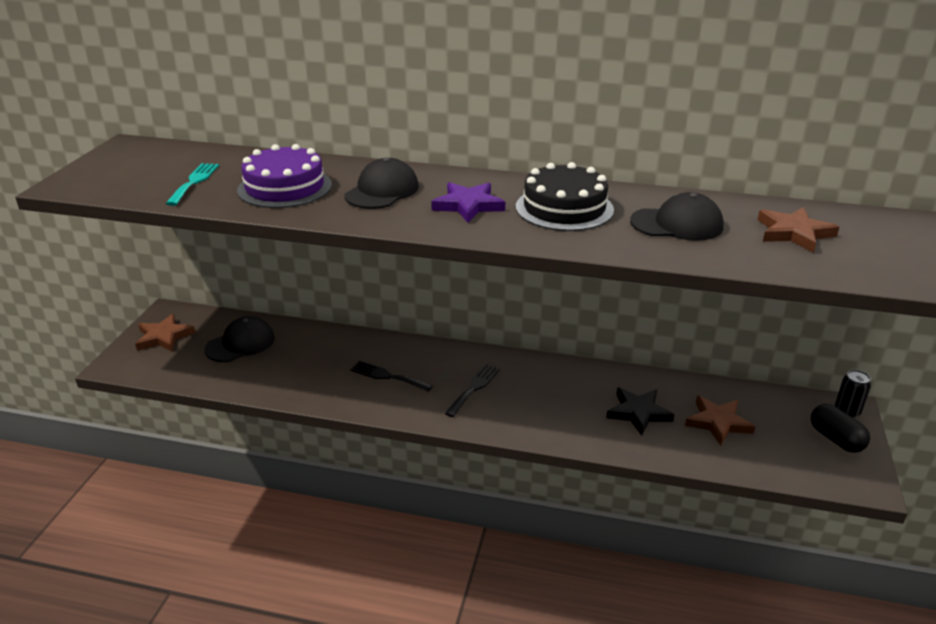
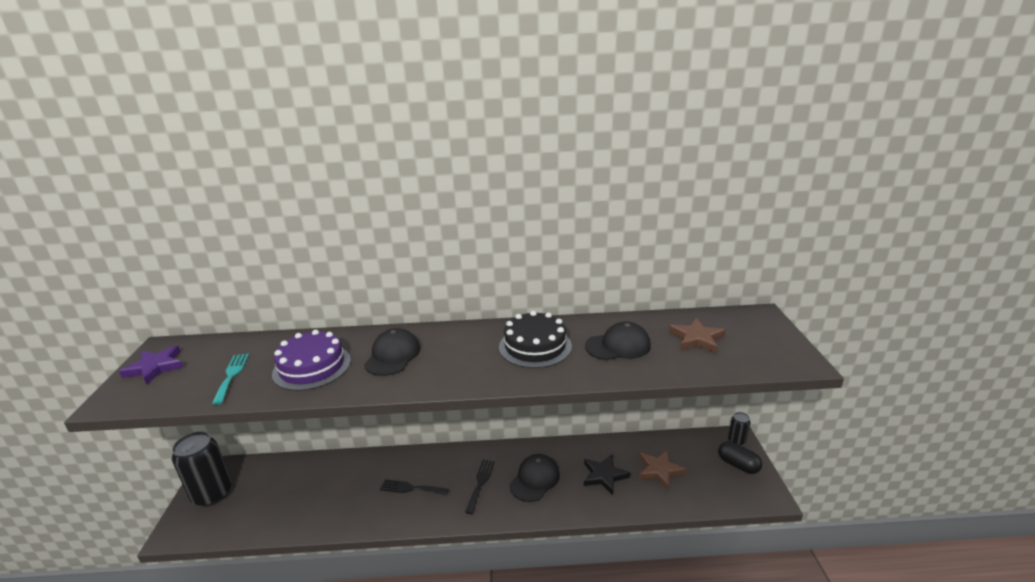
camera: 15 degrees left, 5 degrees down
(164, 337) = (212, 494): brown star -> black can
(240, 344) = (282, 485): black cap -> black cap (534, 479)
(468, 205) = (464, 357): purple star -> purple star (155, 367)

